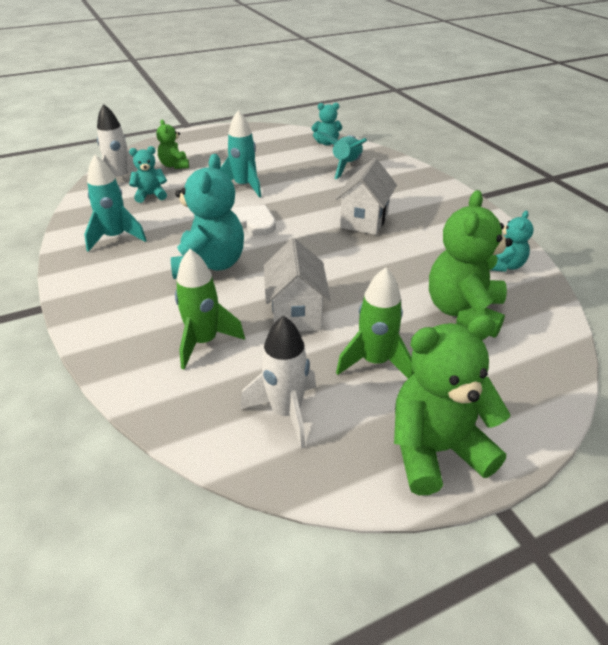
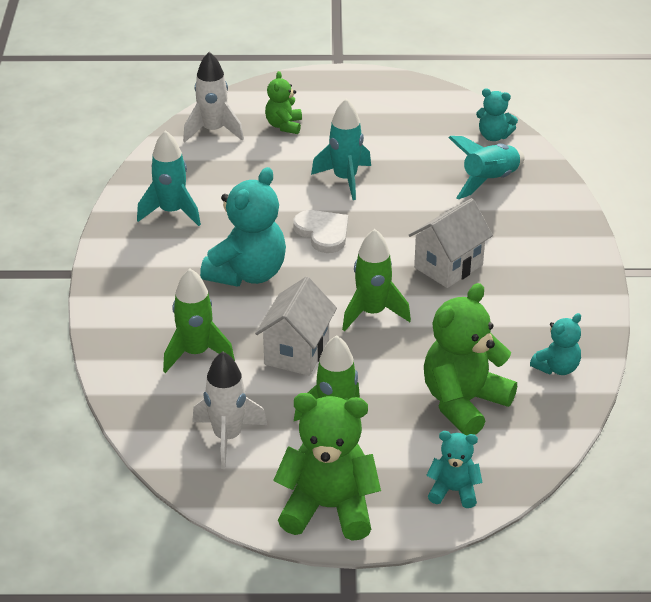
camera: 25 degrees right, 0 degrees up
(150, 195) = (234, 164): turquoise teddy bear -> turquoise teddy bear (453, 491)
(335, 266) = (372, 313): none -> green rocket

